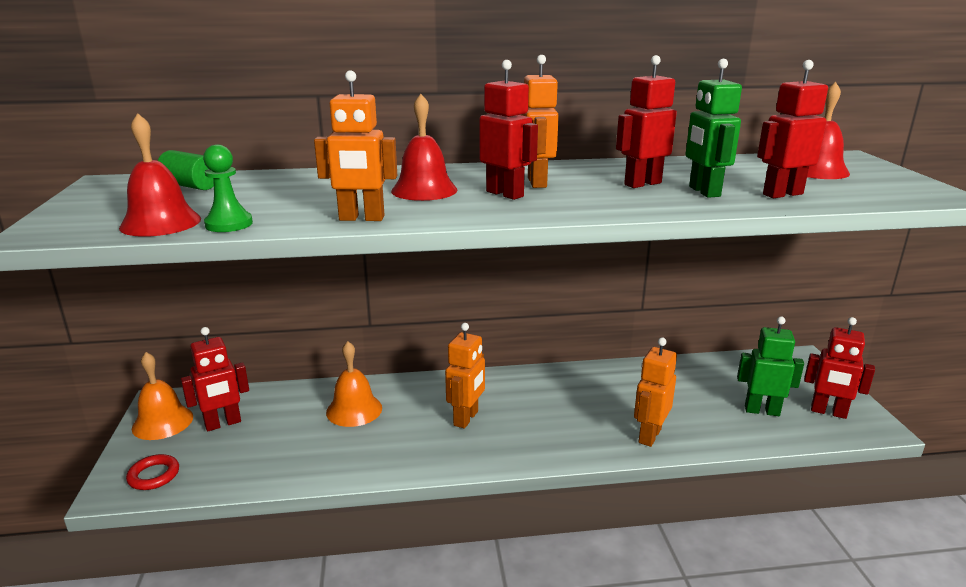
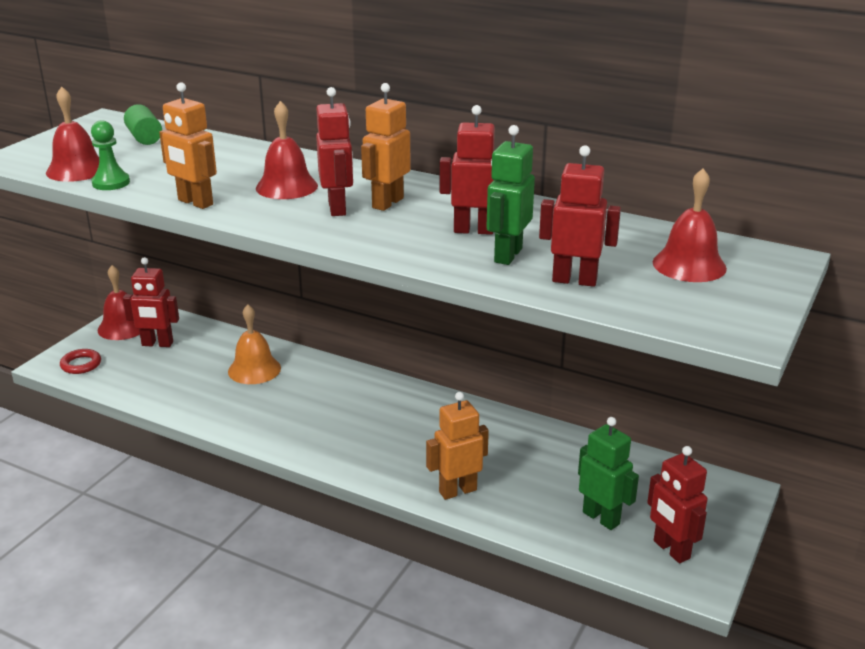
camera: 35 degrees right, 5 degrees up
(162, 422) = (122, 327): orange bell -> red bell
(466, 418) = (327, 411): orange robot -> none

